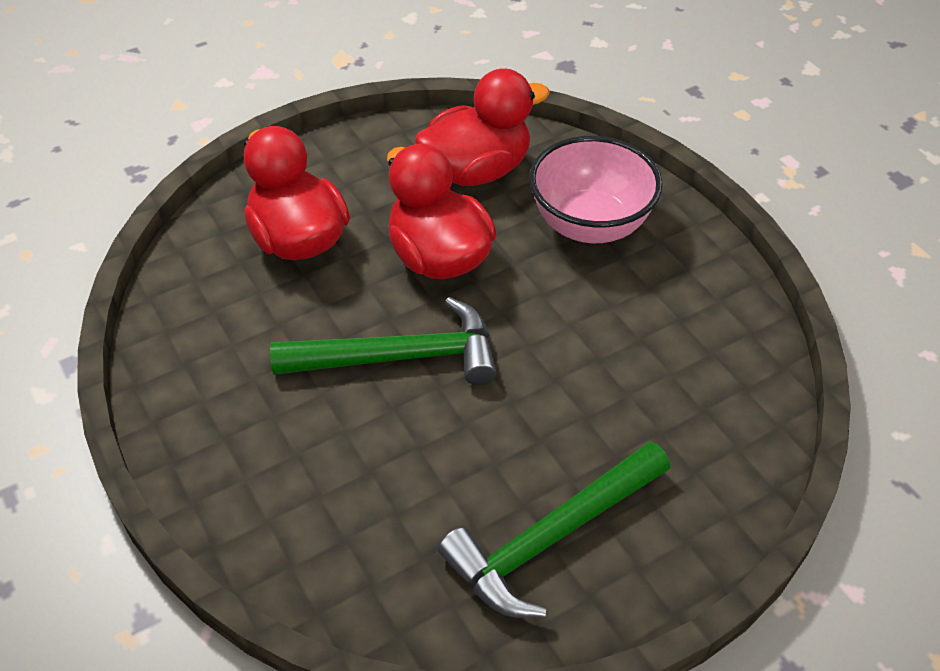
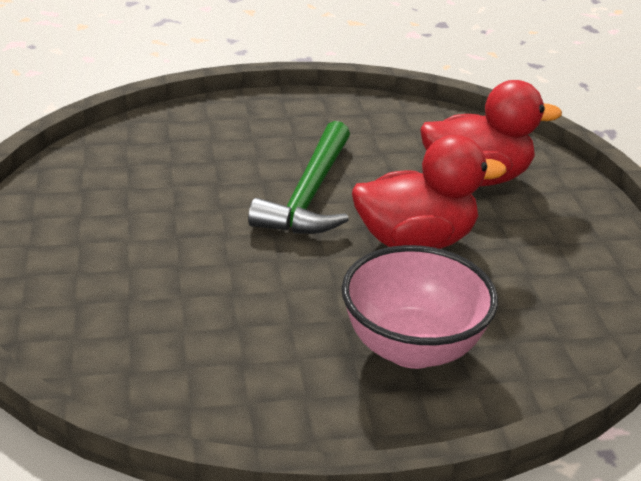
camera: 110 degrees right, 15 degrees down
(477, 170) = (534, 297): red duck -> none
(551, 537) = (90, 215): green hammer -> none

